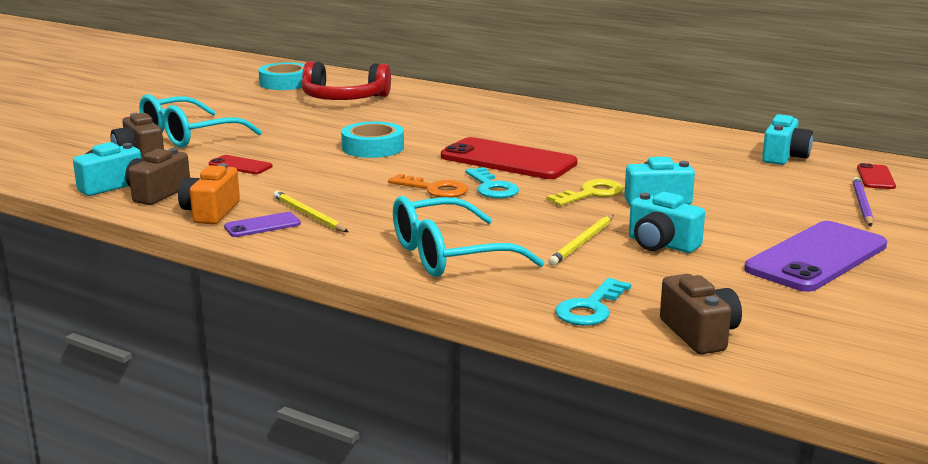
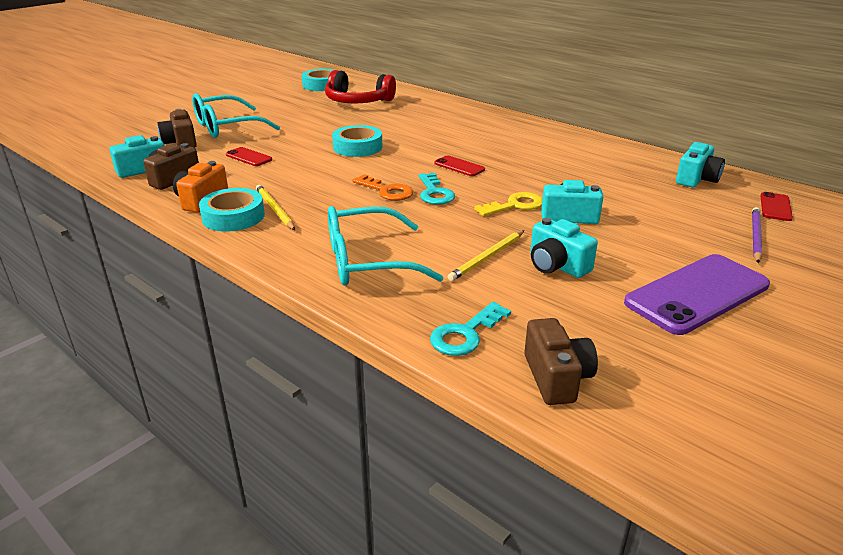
camera: 10 degrees right, 10 degrees up
(262, 225) = (233, 217): purple phone -> turquoise tape
(508, 160) = (459, 166): red phone -> red phone, size x0.47

